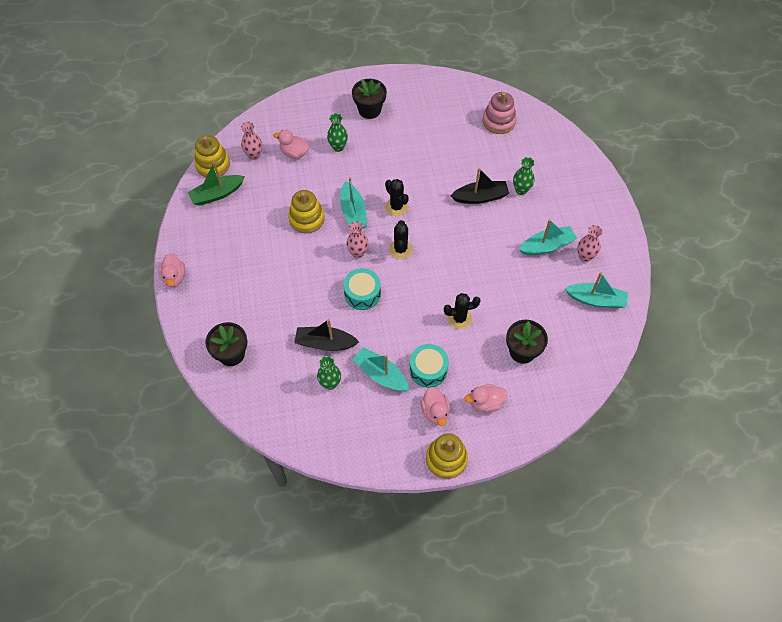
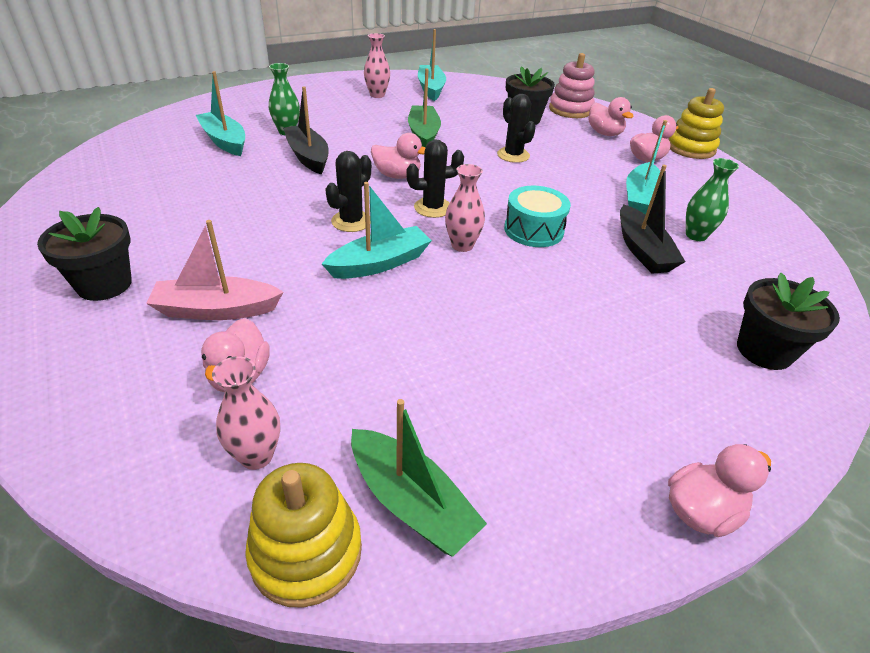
camera: 110 degrees left, 20 degrees down
(306, 219) = (419, 317): yellow stacking toy -> none
(338, 147) = (216, 310): green vase -> pink boat
(428, 370) = (600, 168): turquoise drum -> none
(444, 240) = (397, 175): none -> pink duck
(498, 121) = (151, 154): pink stacking toy -> pink stacking toy (570, 110)
(504, 270) = (423, 134): none -> green boat
(547, 246) = (372, 113): turquoise boat -> turquoise boat (224, 141)

